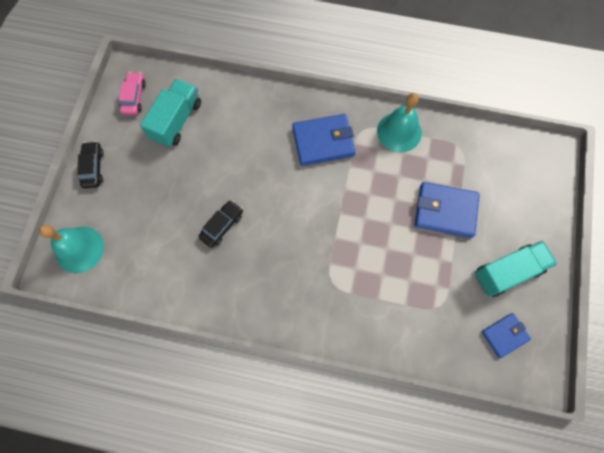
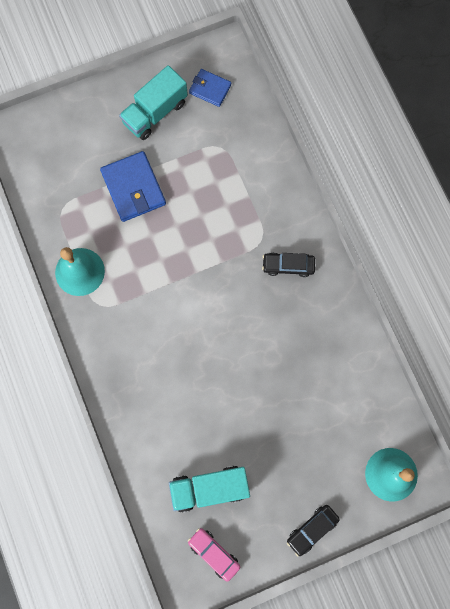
camera: 125 degrees left, 5 degrees up
(134, 97) = (214, 553): pink car -> pink car turned 75 degrees clockwise
(222, 226) = (279, 365): black car -> black car (288, 266)
(323, 142) = (136, 332): blue wallet -> none
(507, 272) = (155, 112): turquoise truck -> turquoise truck turned 75 degrees counterclockwise

